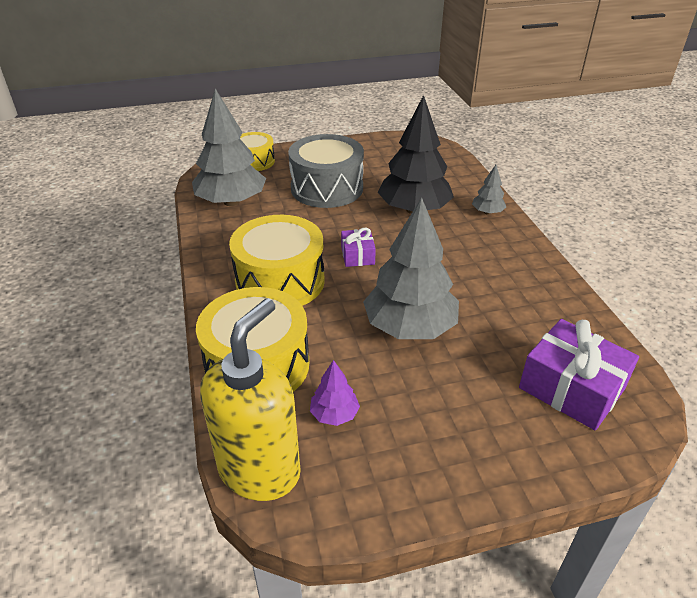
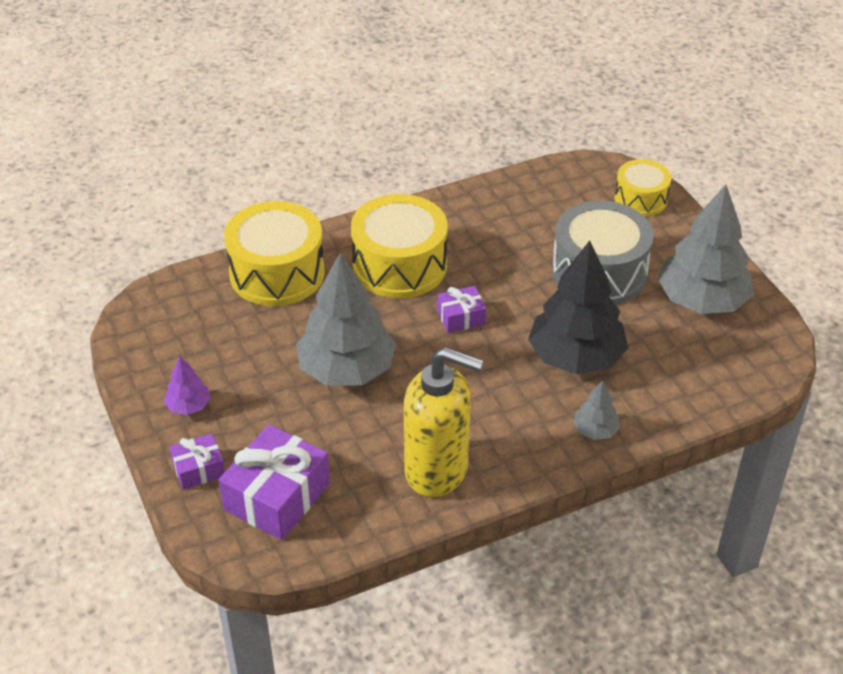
camera: 80 degrees right, 5 degrees up
(231, 202) = (538, 200): grey tree -> grey tree (702, 301)
(260, 470) = (165, 296): yellow soap dispenser -> yellow soap dispenser (437, 470)
(334, 414) = (225, 330): purple tree -> purple tree (189, 406)
(542, 449) = (199, 469): none -> purple gift

